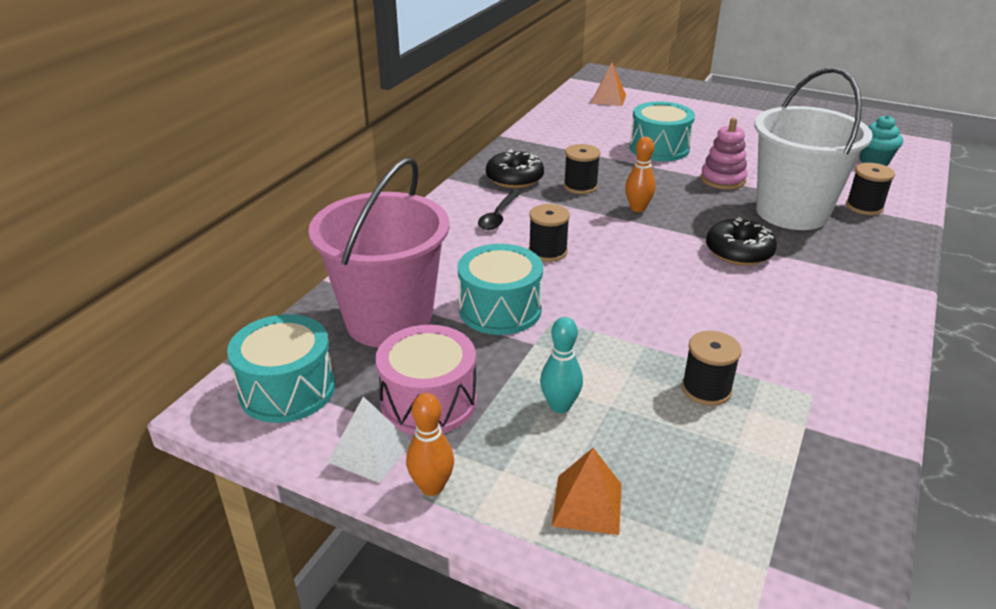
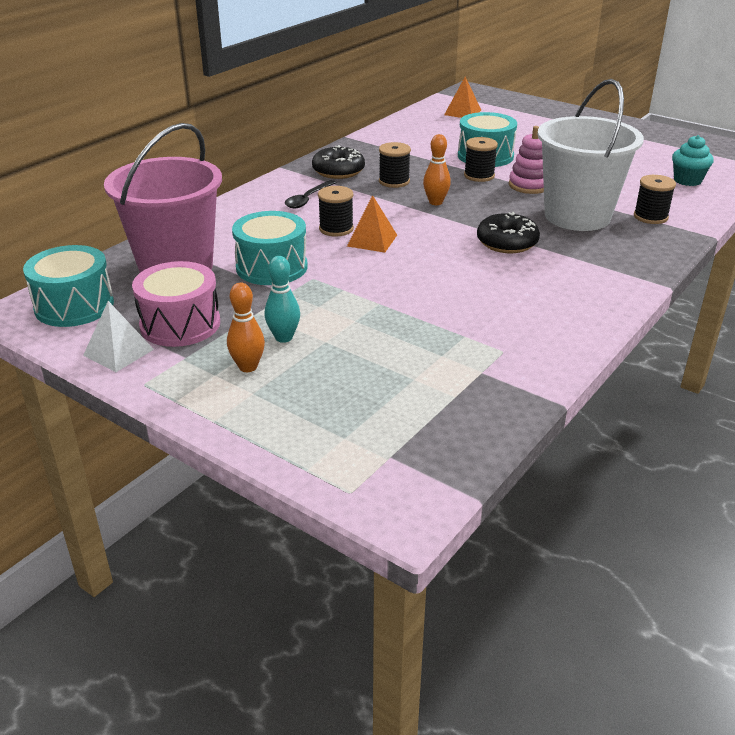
camera: 10 degrees right, 0 degrees up
(432, 487) = (154, 379): orange bowling pin -> orange bowling pin (248, 367)
(587, 504) = (269, 403): orange pyramid -> orange pyramid (372, 240)
(706, 389) = (413, 338): black spool -> black spool (479, 176)

